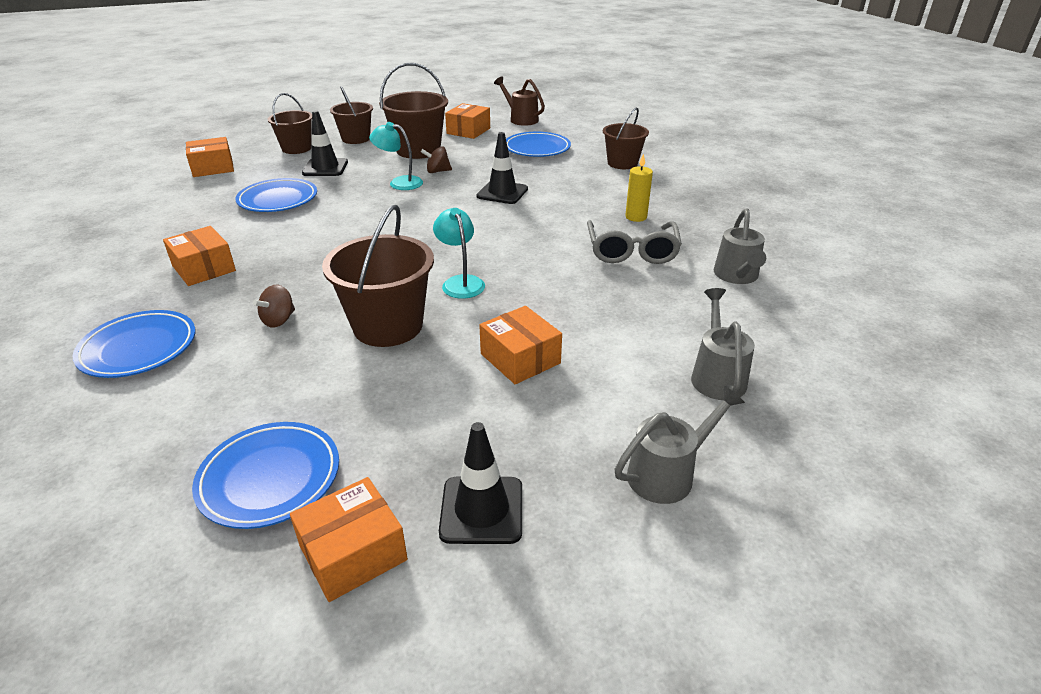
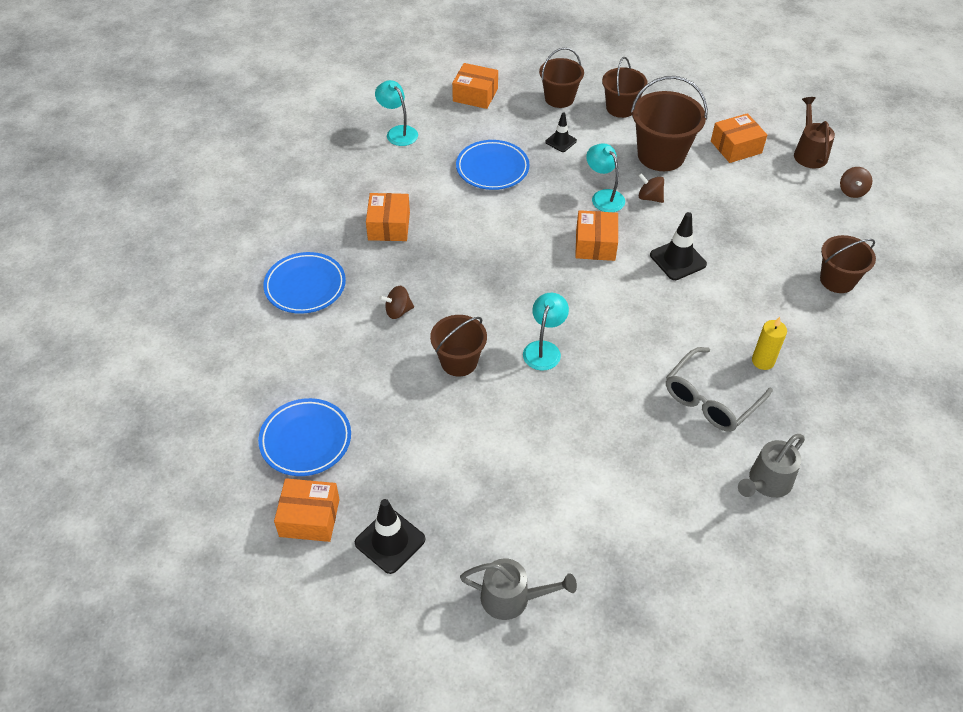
camera: 40 degrees right, 15 degrees up
(151, 210) = (398, 132): none -> turquoise lamp
(325, 168) = (561, 141): black traffic cone -> black traffic cone, size x0.62
(388, 326) = (459, 361): brown bucket -> brown bucket, size x0.66
(520, 358) = (515, 449): orange box -> orange box (595, 244)
(537, 149) = (775, 211): blue plate -> none
(572, 126) = (852, 191): none -> brown spinning top
(716, 375) = (630, 556): grey watering can -> none

